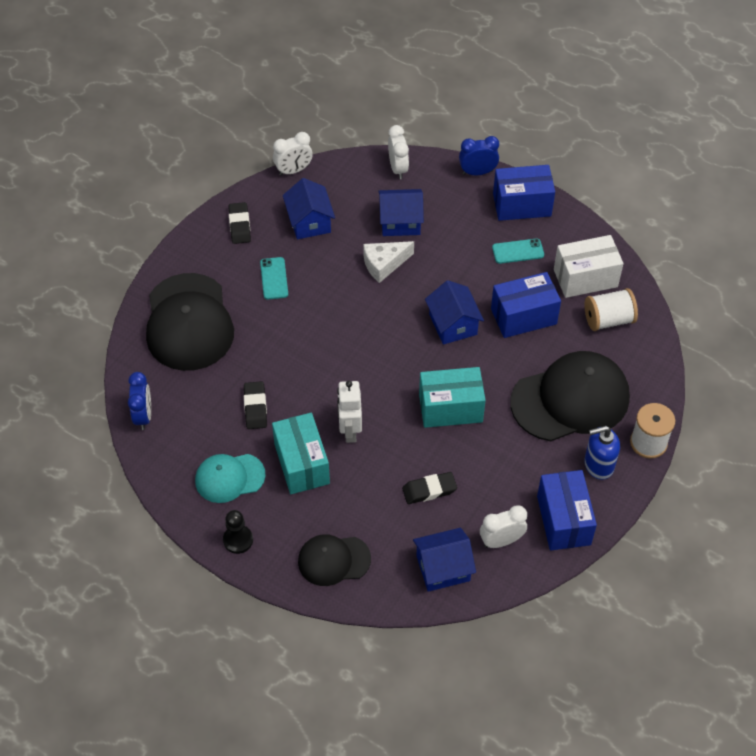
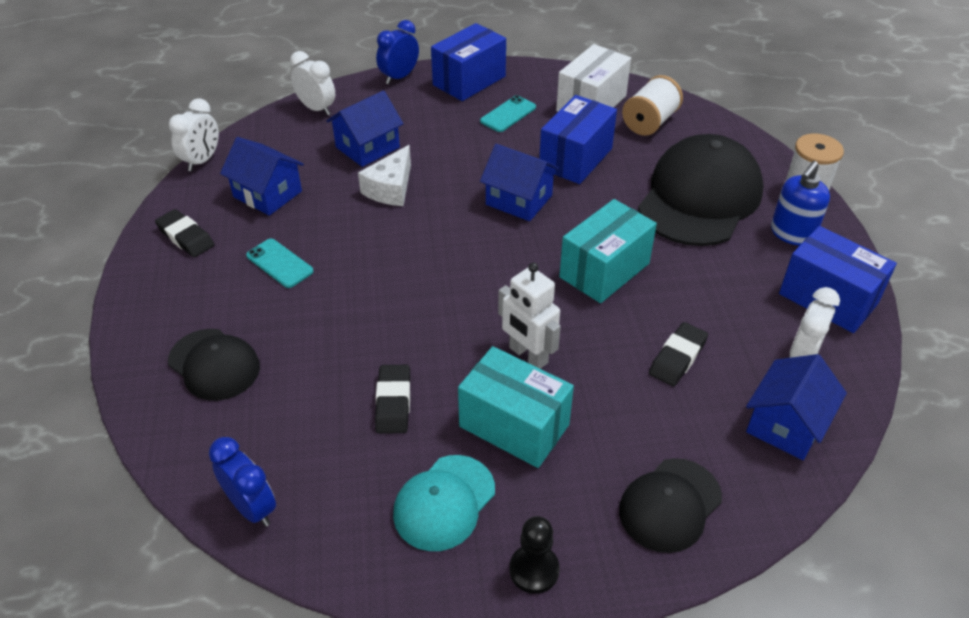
camera: 40 degrees left, 10 degrees down
(189, 322) = (214, 364): black cap -> black cap, size x0.56
(255, 407) = (393, 402): black eraser -> black eraser turned 45 degrees clockwise

